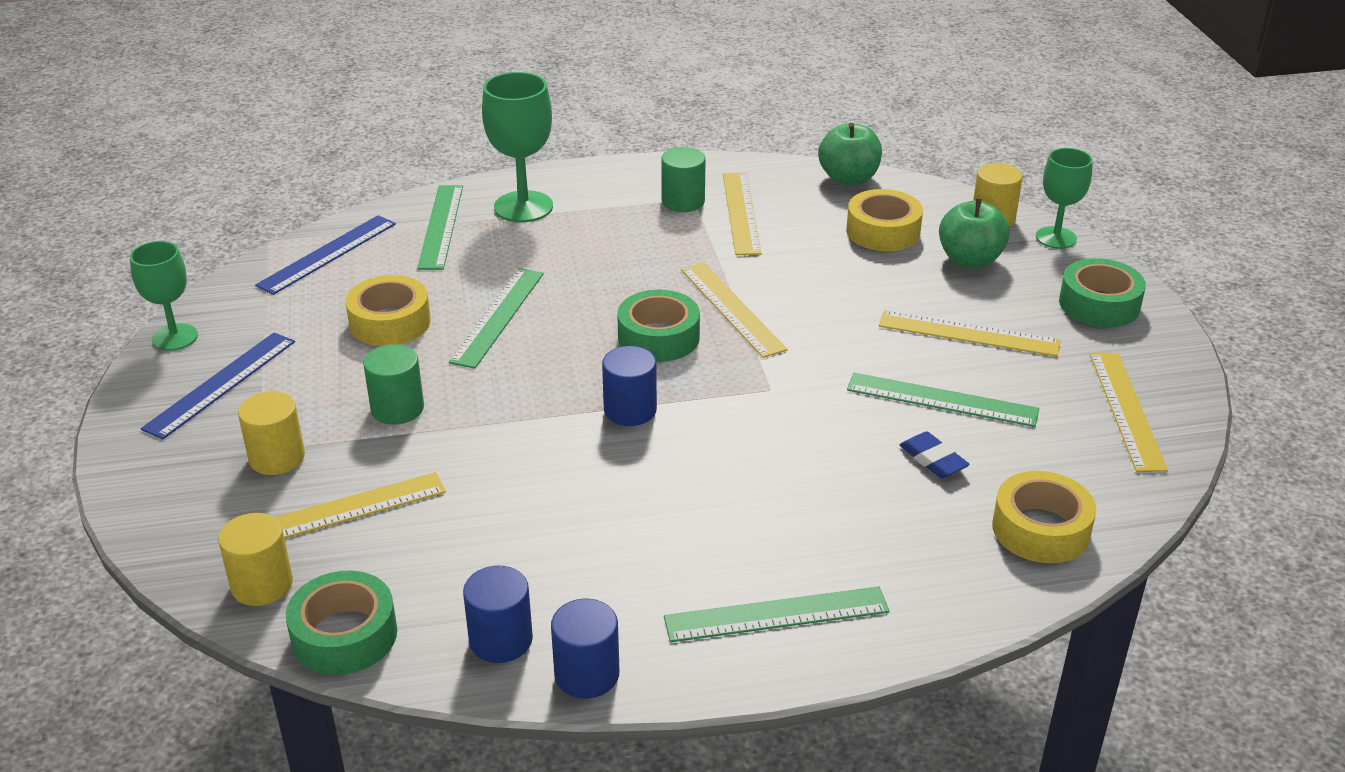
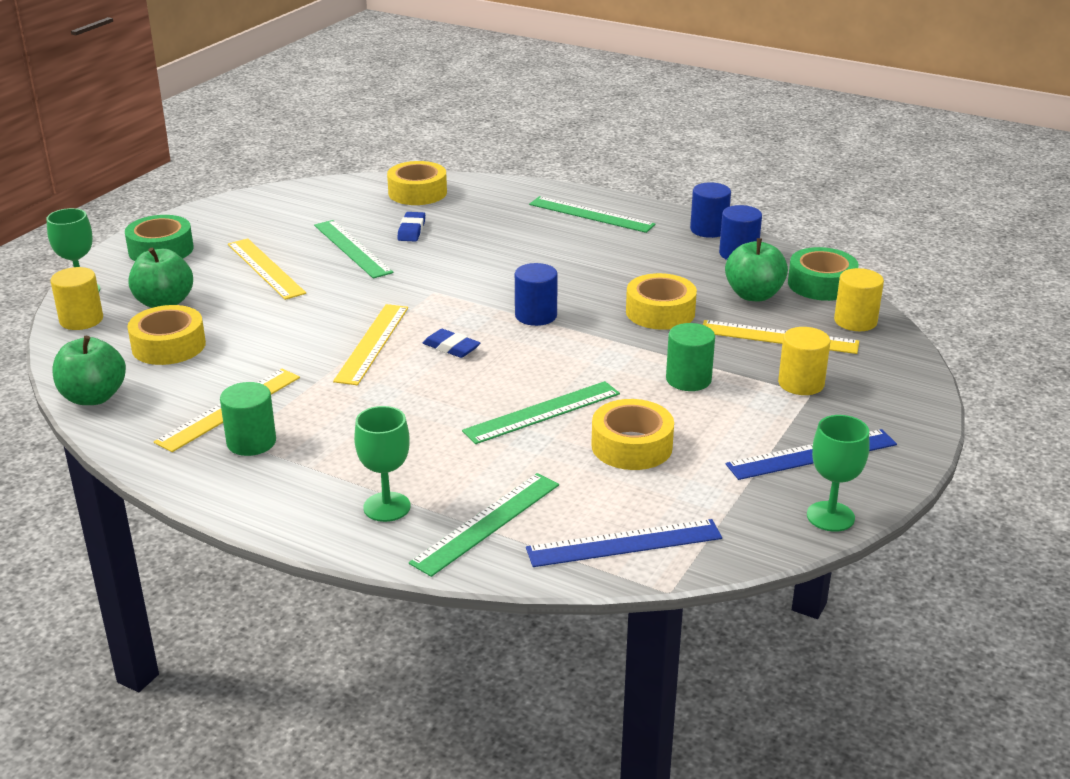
camera: 140 degrees left, 5 degrees down
(420, 566) = (753, 295): none -> green apple
(506, 481) = (660, 312): none -> yellow tape
(523, 207) = (387, 507): green goblet -> green goblet, size x0.66
(658, 337) = (451, 347): green tape -> blue eraser
(1126, 410) = (274, 208): yellow ruler -> none

